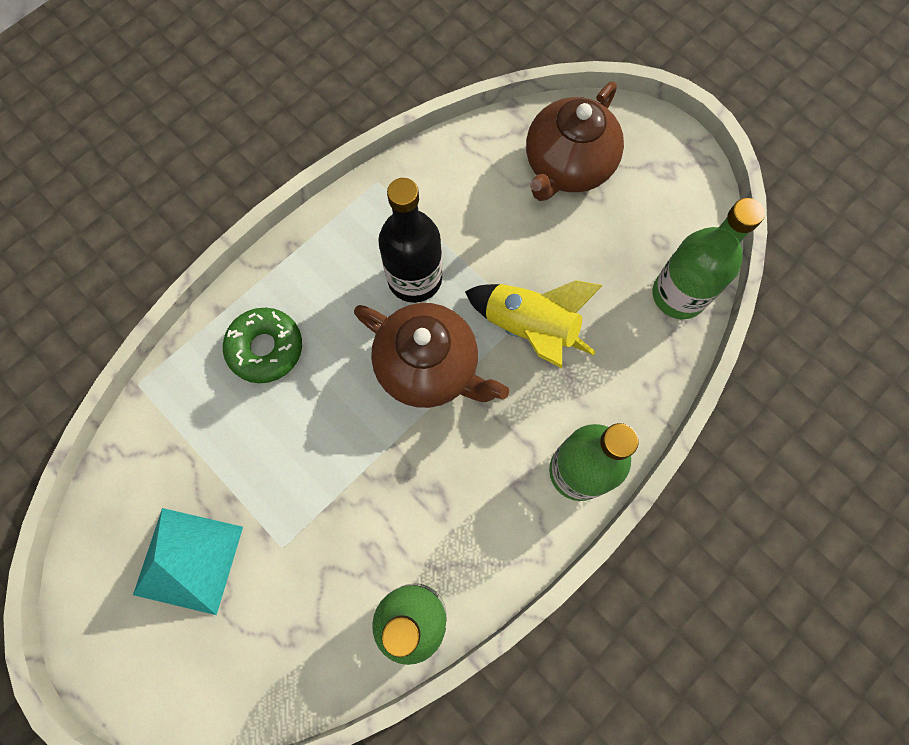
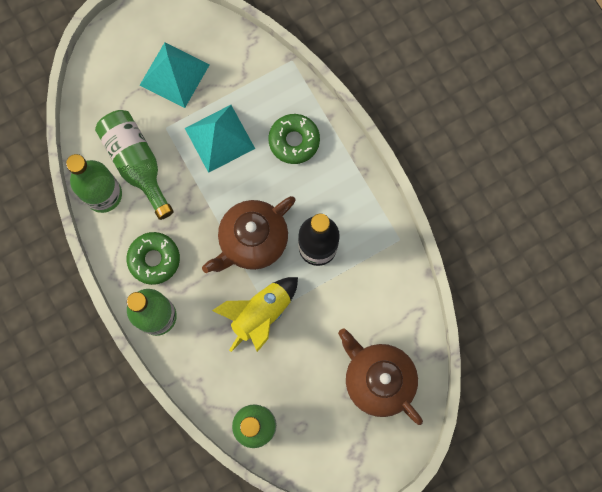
camera: 105 degrees right, 5 degrees up
(282, 457) = (219, 138): none -> turquoise pyramid
(351, 576) = (137, 164): none -> green bottle
(496, 501) = (154, 259): none -> green donut

